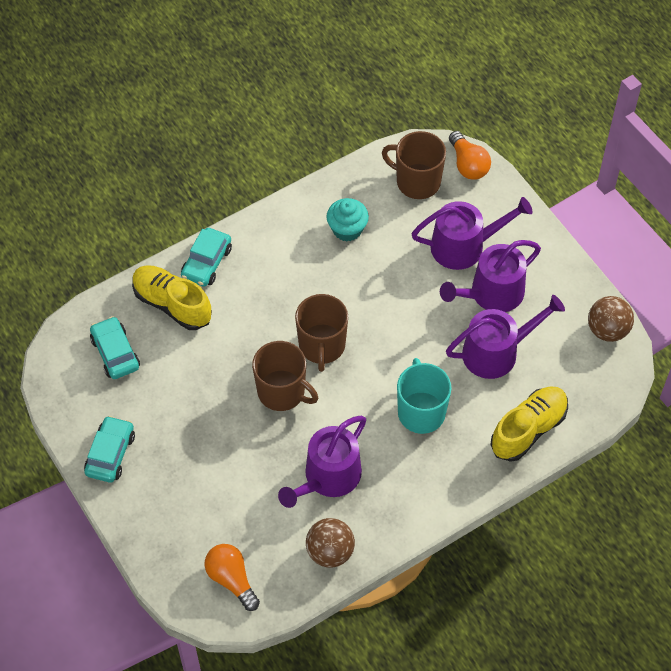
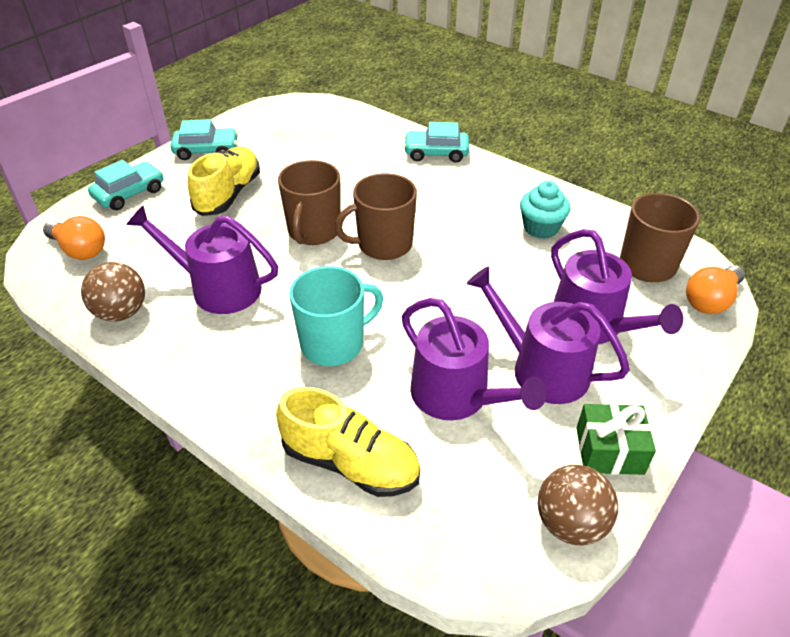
camera: 70 degrees right, 15 degrees down
(115, 353) = (311, 130): turquoise car -> turquoise car (129, 194)
(172, 304) = (379, 146): yellow shoe -> yellow shoe (228, 194)
(231, 579) = (80, 250): orange light bulb -> orange light bulb turned 90 degrees clockwise
(567, 287) = (609, 451): none -> green gift

